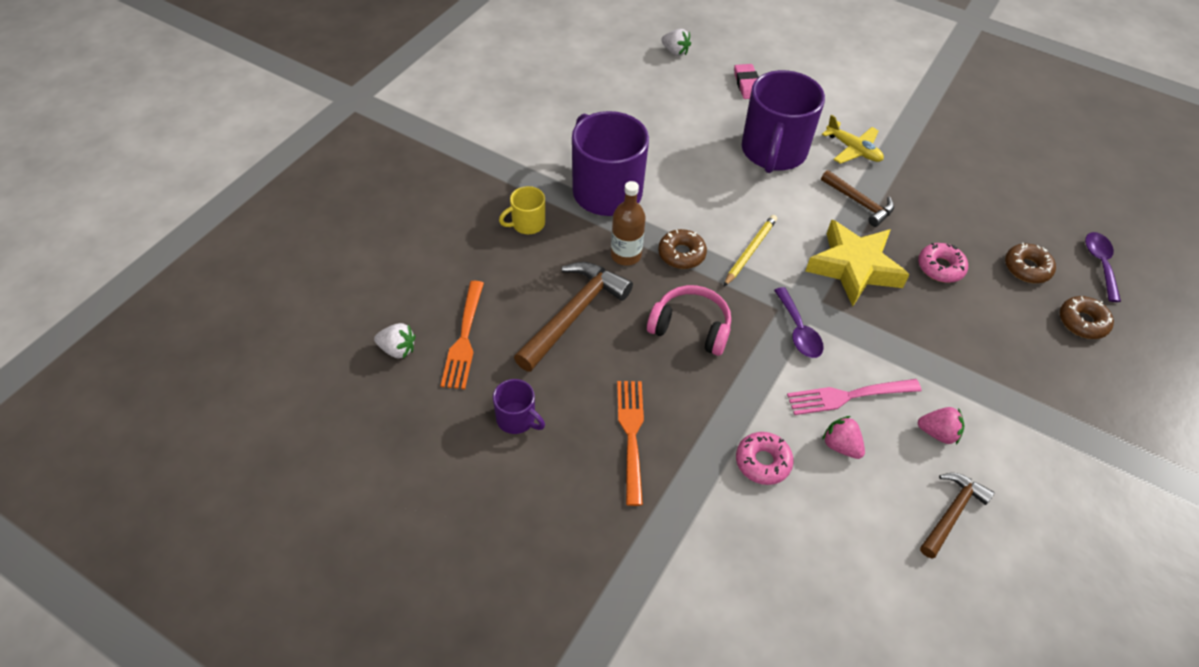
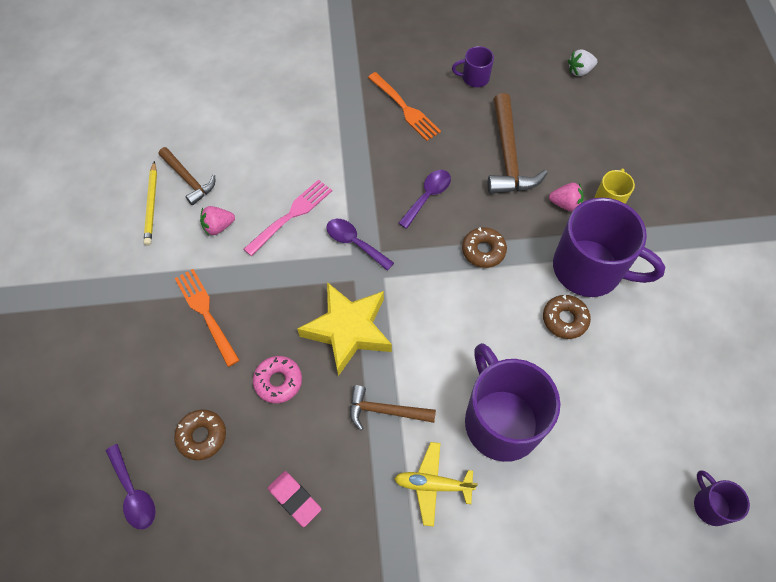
camera: 145 degrees right, 10 degrees up
(464, 338) = (553, 100): orange fork -> orange fork (206, 313)
(626, 255) = (519, 222): brown bottle -> none
(675, 52) = (710, 505): white strawberry -> purple mug
(690, 328) = (428, 196): pink headphones -> purple spoon
(747, 84) = (600, 508): pink eraser -> pink eraser (294, 499)
(750, 251) = (437, 289): yellow pencil -> yellow pencil (151, 205)
(763, 462) = (319, 140): pink donut -> none
(840, 446) = (277, 179): pink strawberry -> pink strawberry (565, 204)
(952, 513) = (188, 179): brown hammer -> brown hammer turned 45 degrees counterclockwise
(1082, 322) = (136, 403): brown donut -> brown donut (564, 319)

